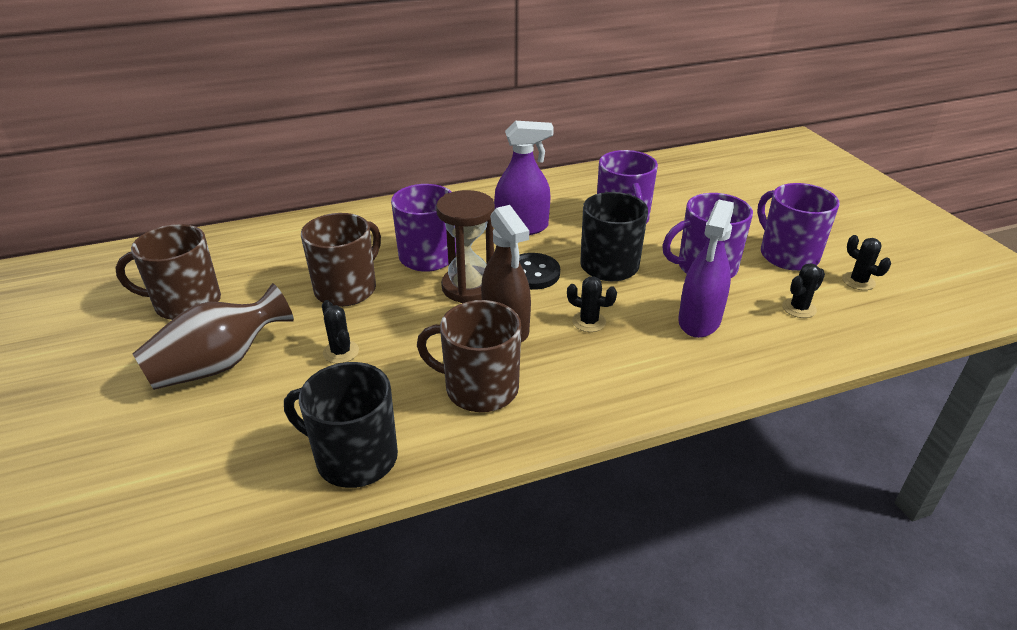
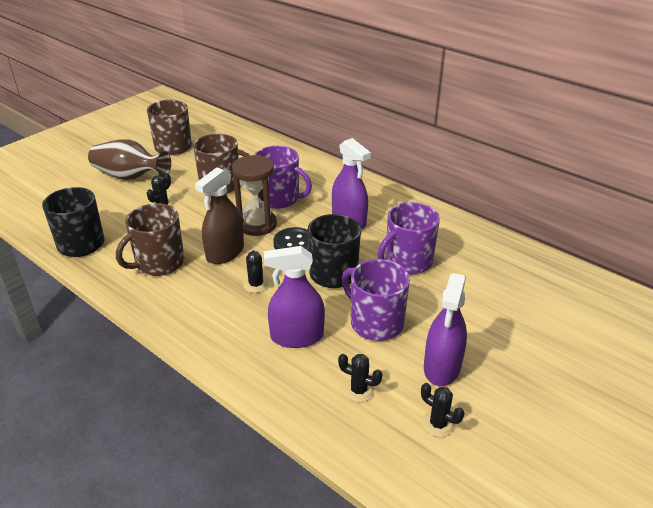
camera: 60 degrees right, 0 degrees up
(479, 388) = (158, 263): brown mug -> brown mug turned 120 degrees counterclockwise
(787, 255) = (442, 367): purple mug -> purple spray bottle
(858, 281) = (438, 424): black cactus -> black cactus turned 75 degrees counterclockwise

